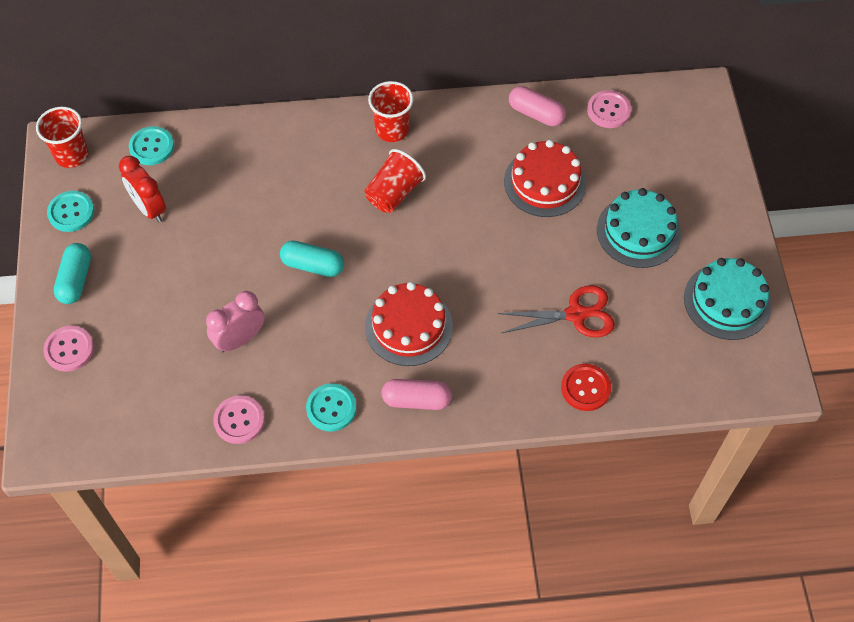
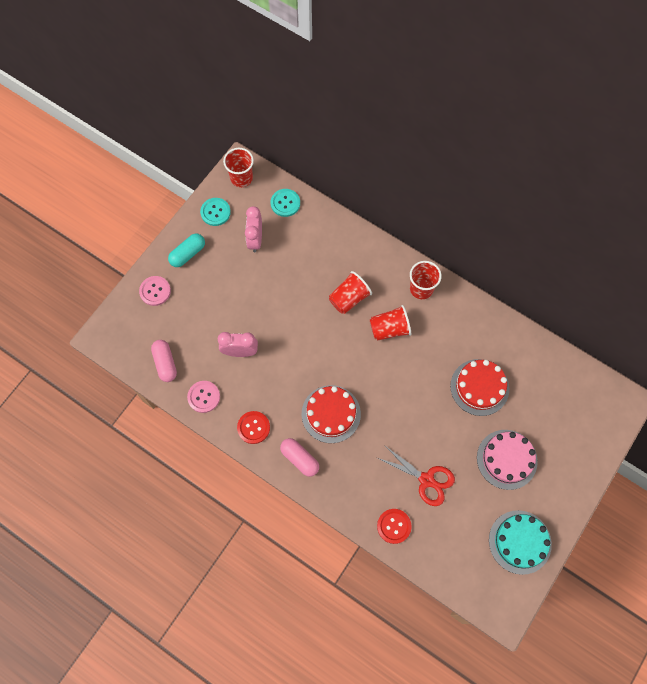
camera: 40 degrees right, 10 degrees up
(149, 208) = (255, 240): red clock -> pink clock
(313, 265) = (311, 338): turquoise capsule -> none
(319, 194) = (349, 298): none -> red cup
(331, 408) = (253, 427): turquoise button -> red button
(536, 114) = (512, 340): pink capsule -> pink capsule (165, 363)
(608, 110) = (558, 371): pink button -> none
(638, 231) = (507, 459): turquoise cake -> pink cake

